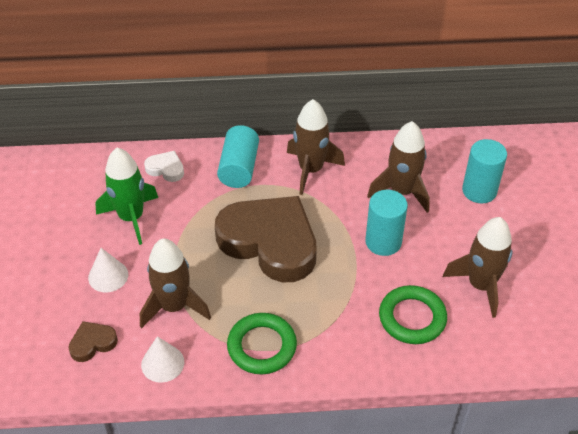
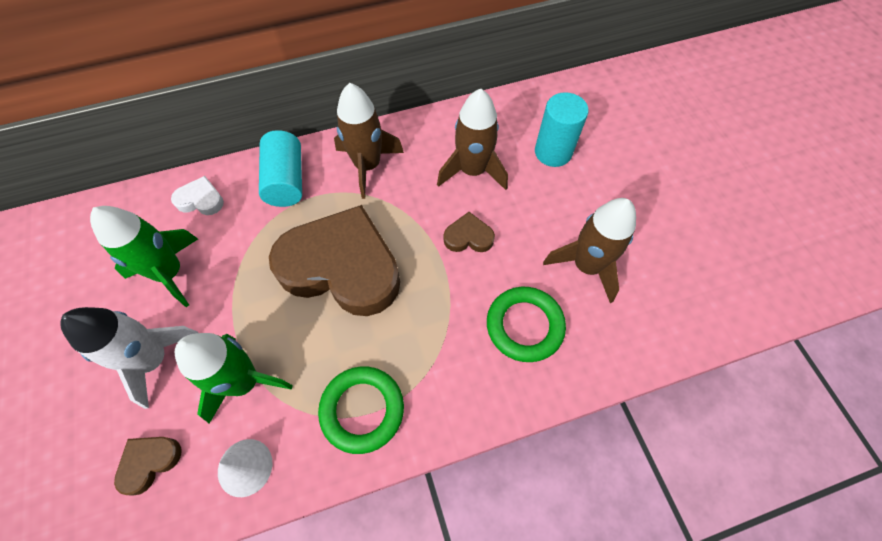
camera: 15 degrees left, 15 degrees up
(108, 276) = (154, 360): white cone -> white rocket
(174, 306) = (244, 382): brown rocket -> green rocket
(383, 242) = (468, 237): turquoise cylinder -> brown heart

